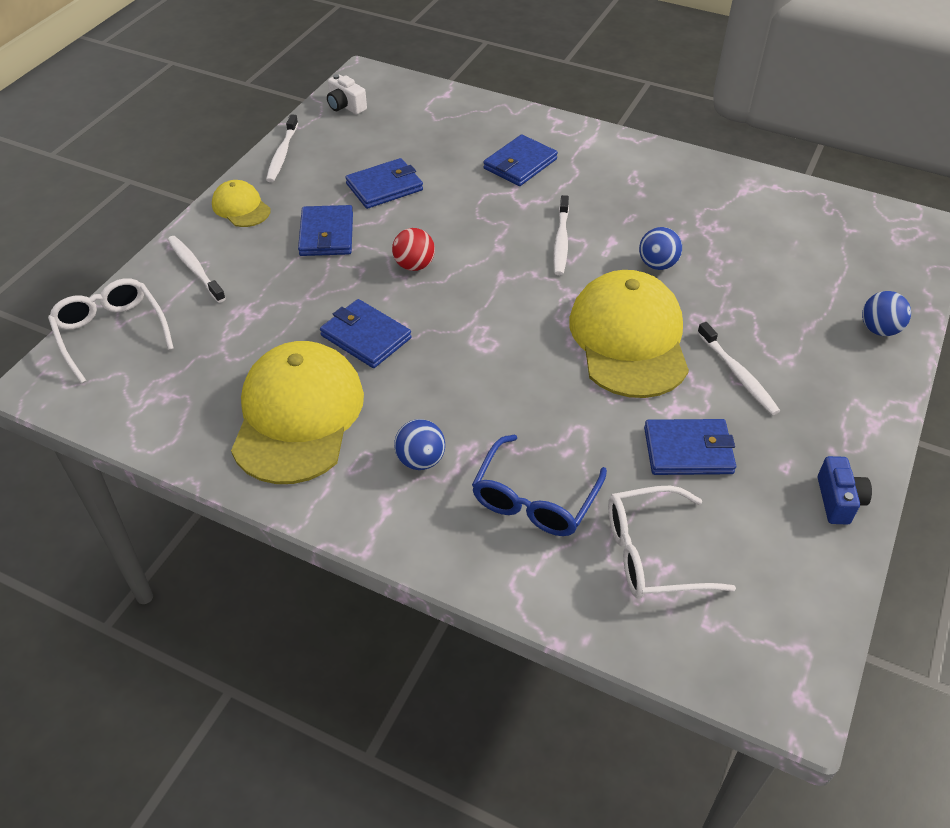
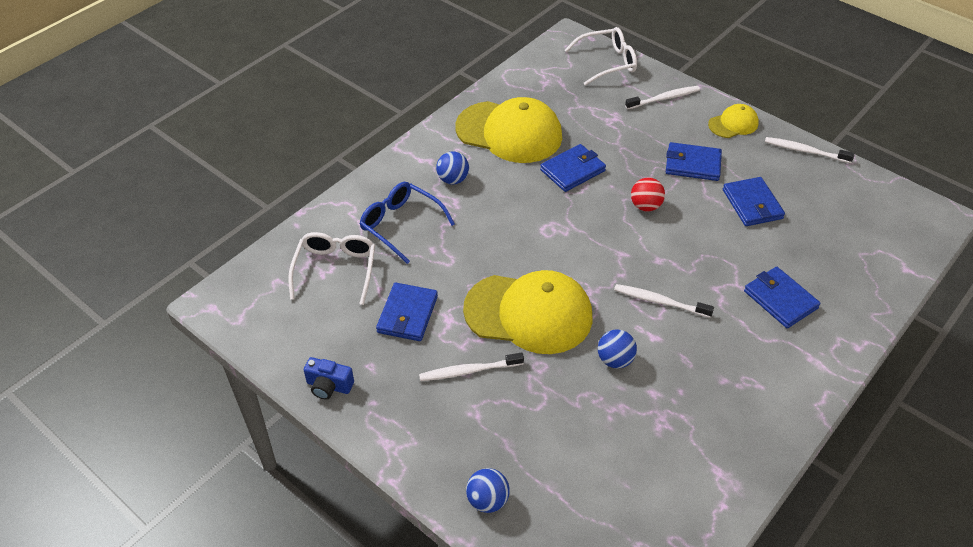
camera: 105 degrees right, 0 degrees up
(345, 106) = (882, 196): white camera -> none

